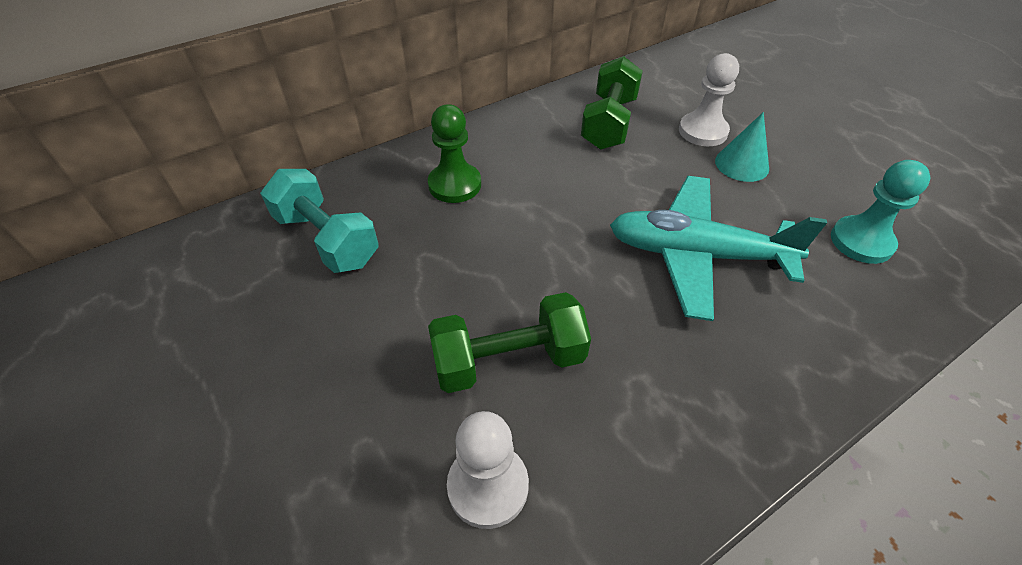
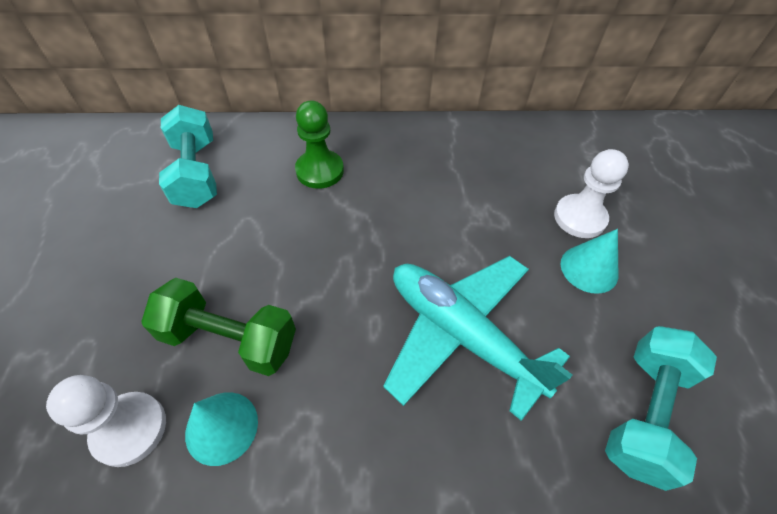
camera: 30 degrees right, 5 degrees up
(573, 432) = (221, 427): none -> turquoise cone
(609, 123) = (495, 171): green dumbbell -> none
(861, 241) = (644, 412): turquoise pawn -> turquoise dumbbell

